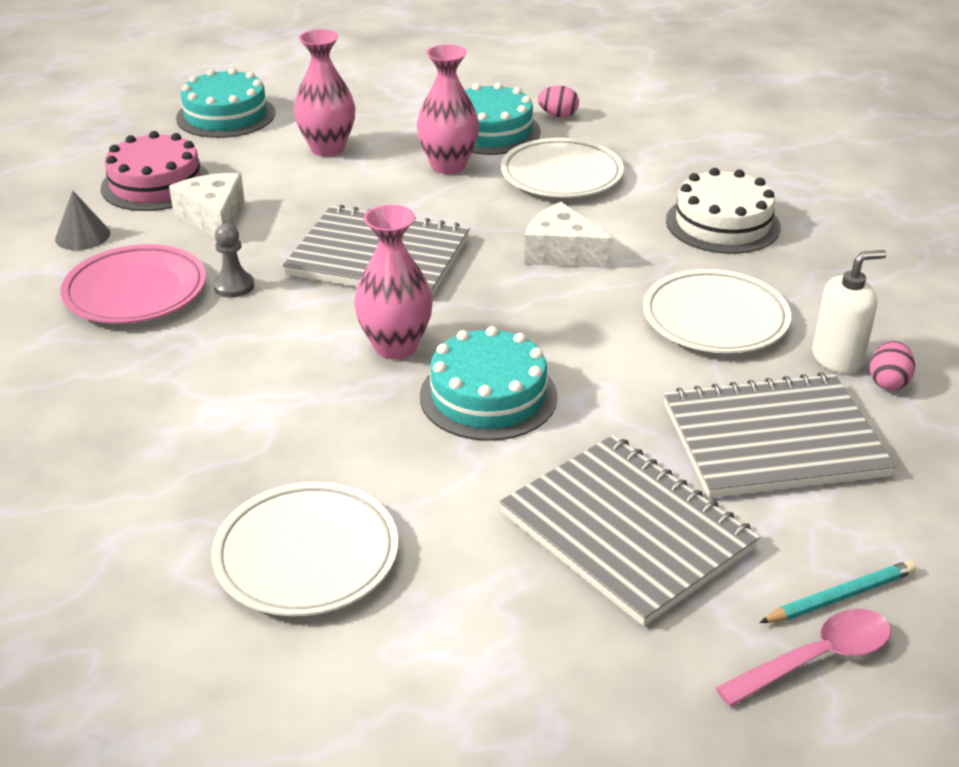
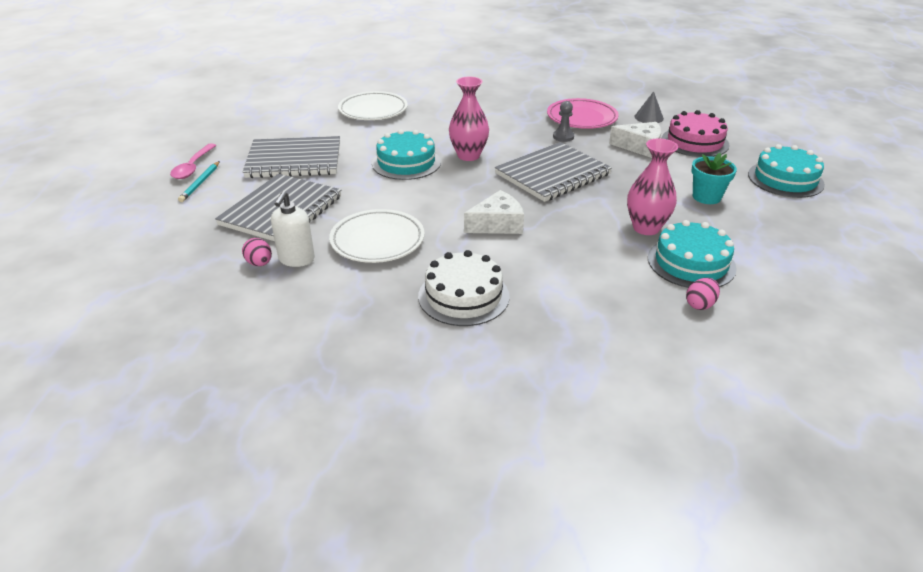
camera: 125 degrees right, 0 degrees up
(327, 148) = (706, 197): pink vase -> turquoise flower pot
(561, 175) = (594, 263): white plate -> none

